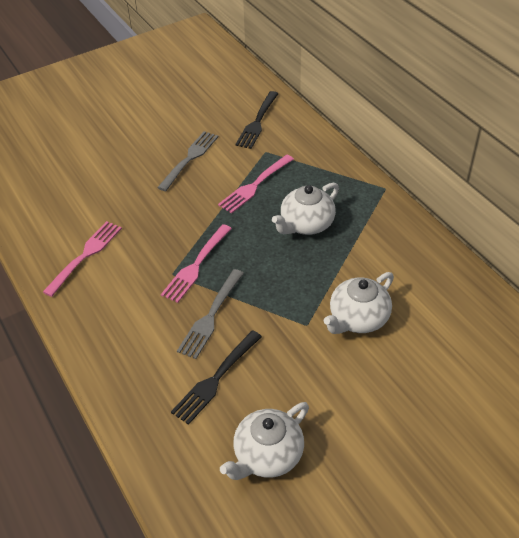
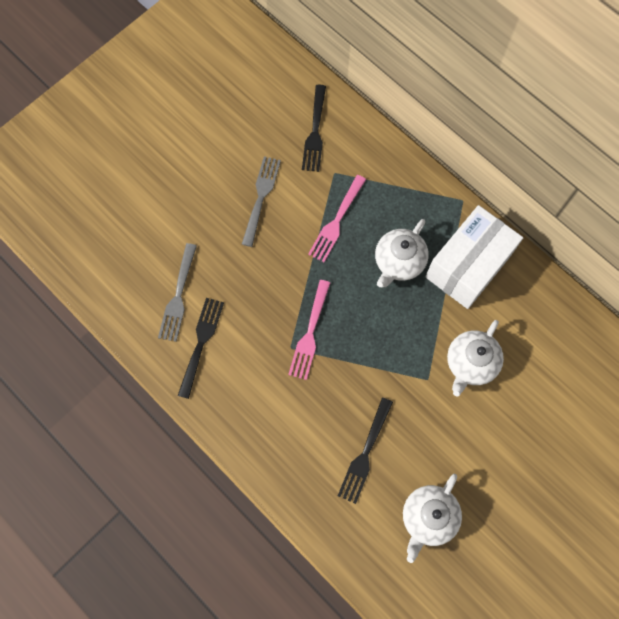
camera: 15 degrees left, 25 degrees up
(85, 256) = (201, 344): pink fork -> black fork
(211, 315) = (341, 387): grey fork -> grey fork (178, 295)
(377, 238) = (468, 266): none -> white box

